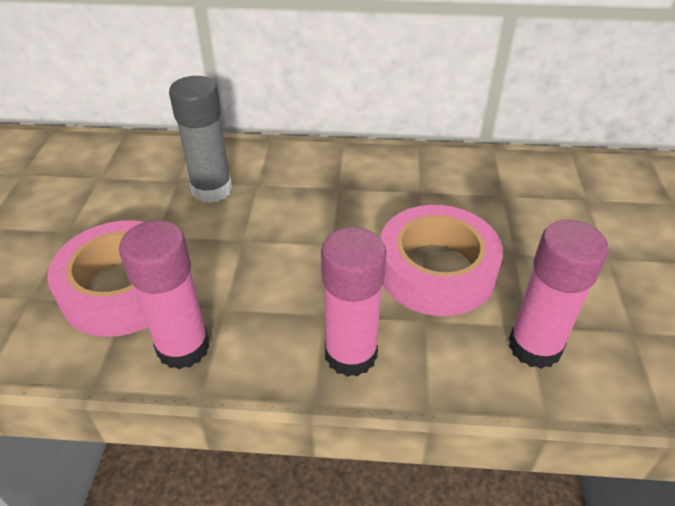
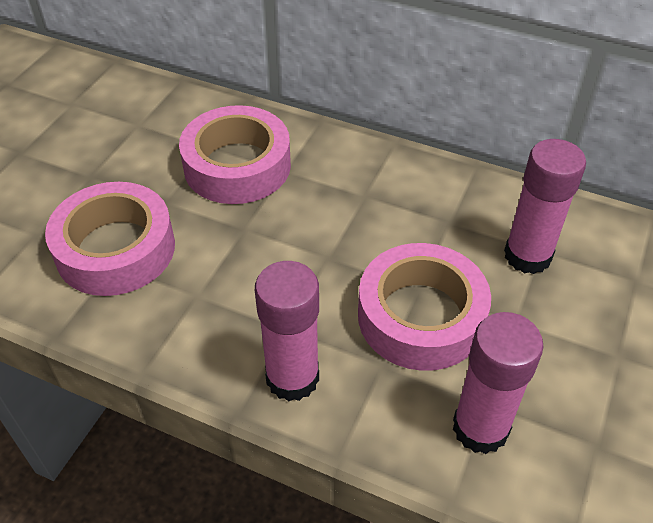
camera: 20 degrees right, 5 degrees up
(183, 347) = (144, 323): pink glue stick -> pink glue stick (527, 256)
(212, 189) = (237, 166): grey glue stick -> pink tape

